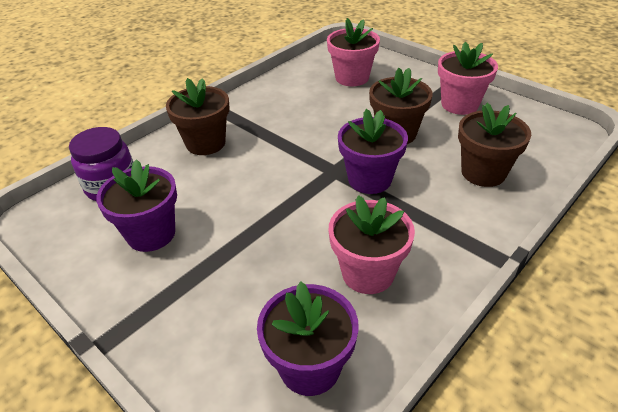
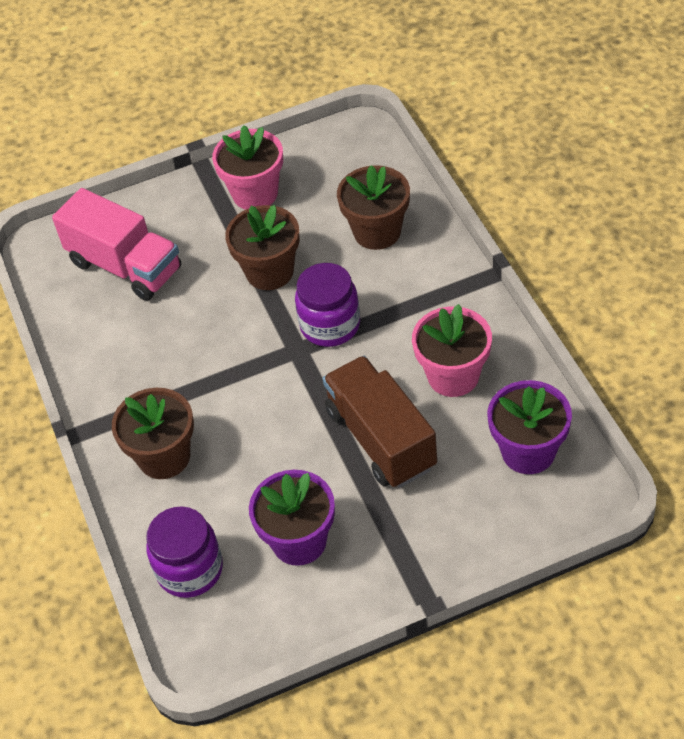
camera: 60 degrees left, 10 degrees up
(272, 248) = (381, 439): none -> brown truck
(352, 78) = (125, 266): pink flower pot -> pink truck
(369, 179) = (330, 325): purple flower pot -> purple jar

